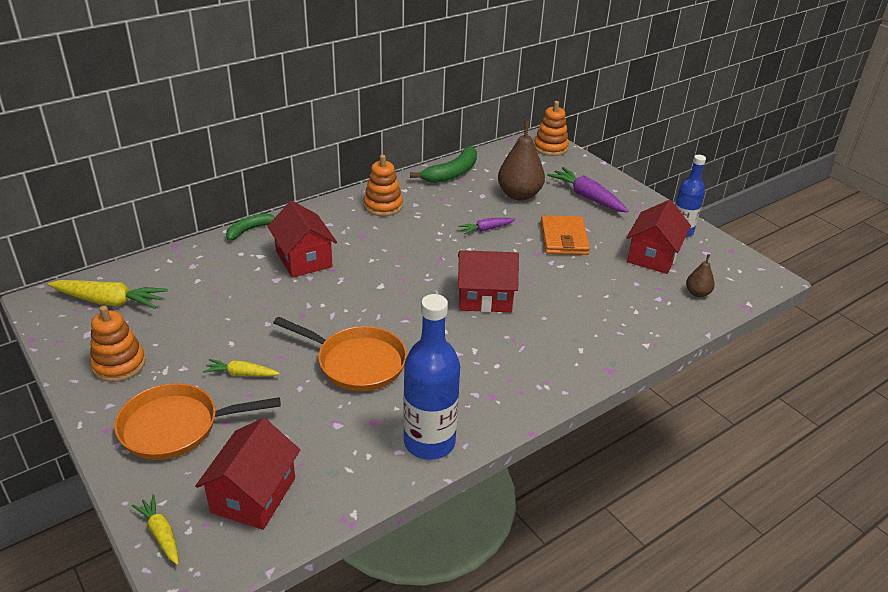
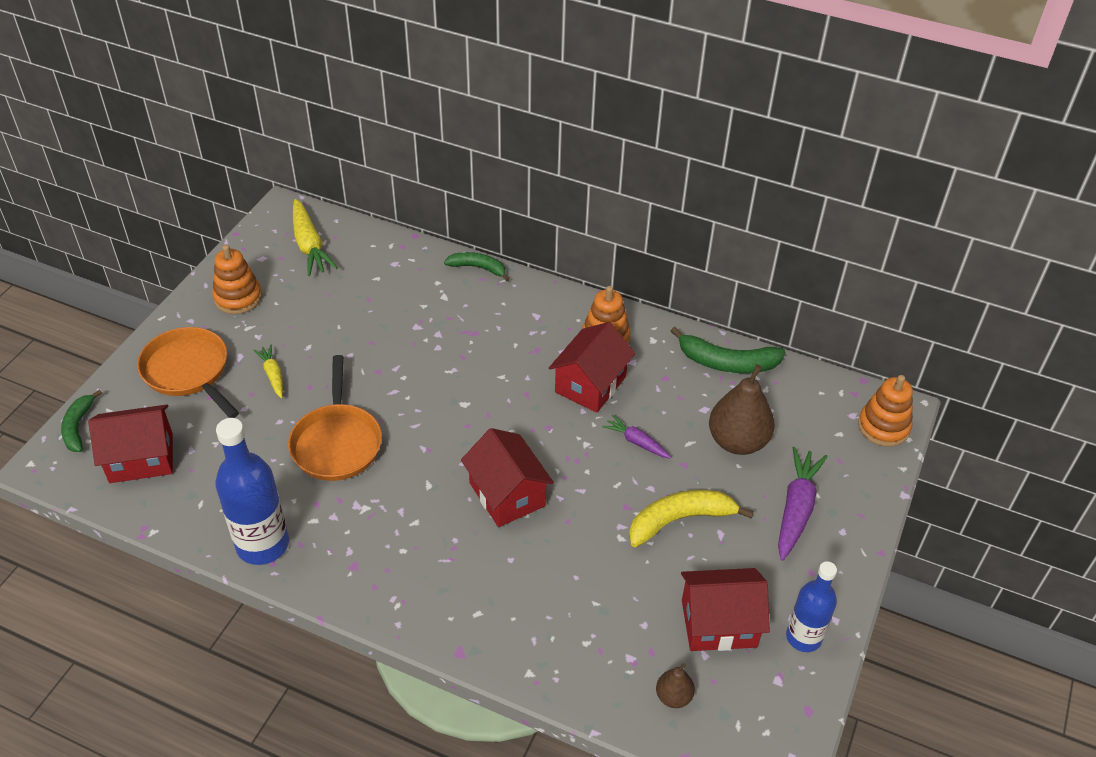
camera: 60 degrees right, 10 degrees up
(161, 534) = (78, 427): yellow carrot -> green banana
(304, 259) = (462, 328): red house -> red house (590, 384)
(564, 238) = (679, 520): orange wallet -> yellow banana

